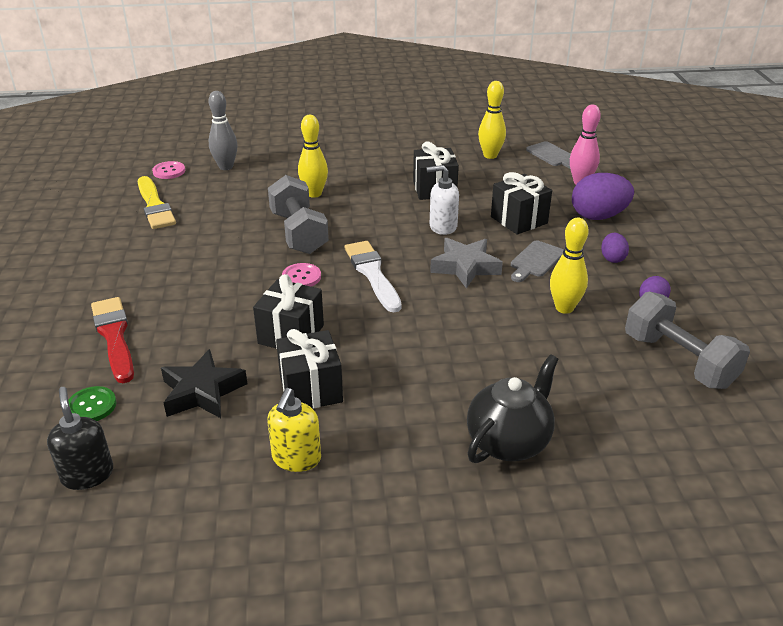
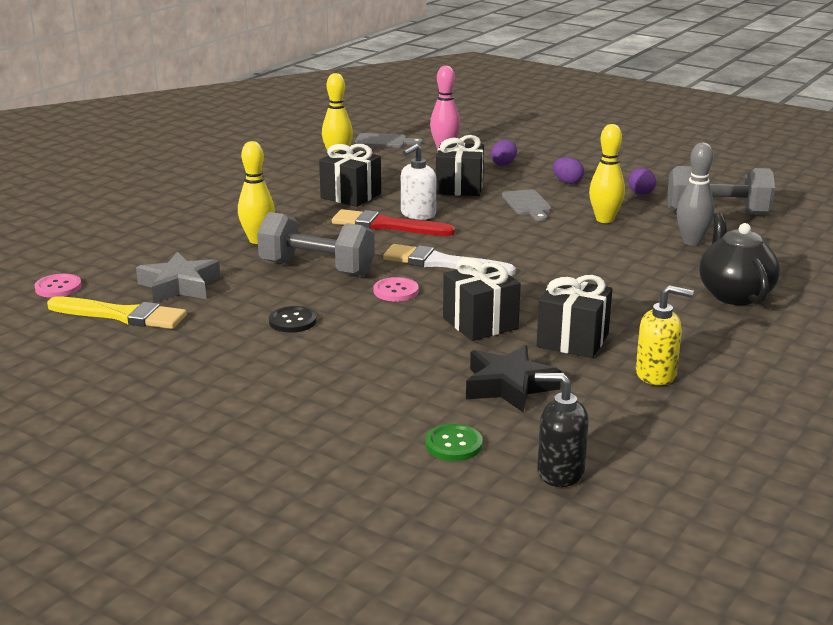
camera: 50 degrees left, 10 degrees down
(114, 336) = (349, 403): red brush -> red brush (387, 225)
(209, 262) = (292, 321): none -> black button
(226, 167) = (114, 259): grey bowling pin -> grey bowling pin (692, 242)
(296, 458) = (656, 374): yellow soap dispenser -> yellow soap dispenser turned 45 degrees counterclockwise
(465, 267) = (494, 229): grey star -> grey star (179, 286)
(598, 216) = (504, 164): purple egg -> purple egg, size x0.53

